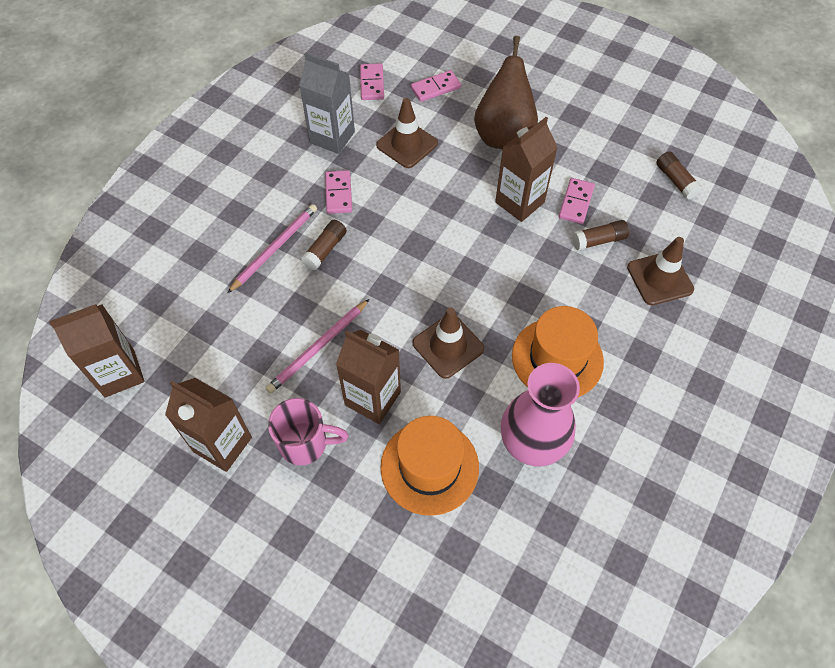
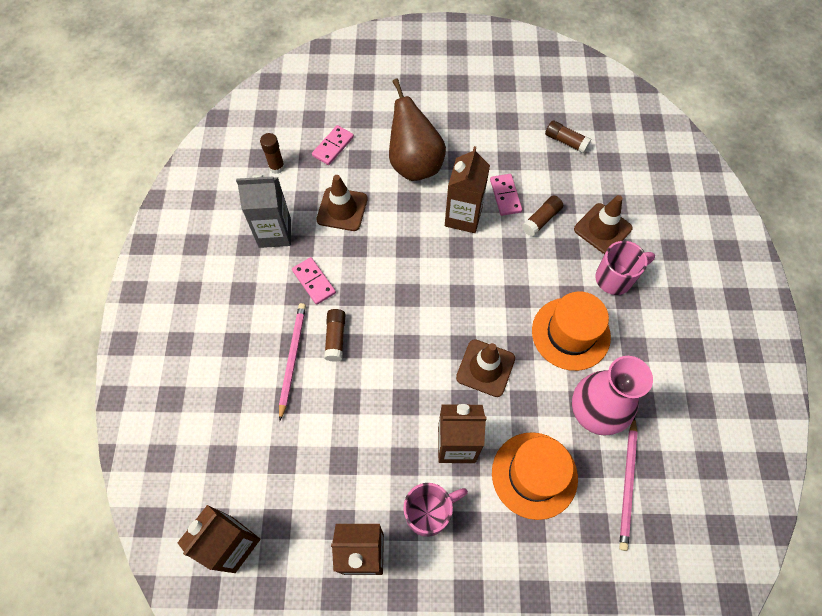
camera: 30 degrees left, 5 degrees up
(318, 348) = (386, 426): pink pencil -> pink pencil (627, 484)
(372, 84) = (277, 167): pink domino -> brown glue stick
(641, 330) = (615, 278): none -> pink mug

